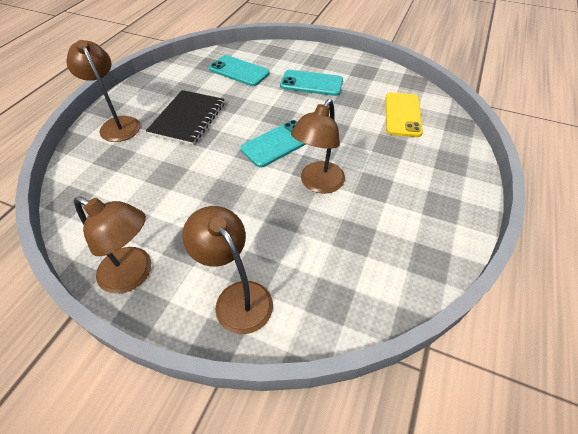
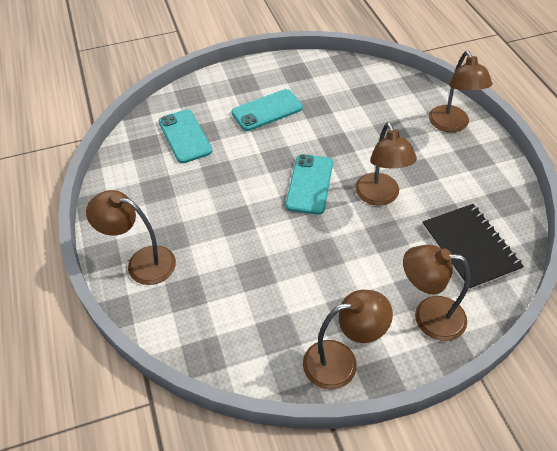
camera: 40 degrees left, 0 degrees up
(188, 119) = (202, 213): black notebook -> black notebook (470, 247)
(239, 71) = (185, 136): turquoise phone -> turquoise phone turned 75 degrees clockwise
(402, 115) = (371, 97): yellow phone -> none
(450, 170) = (451, 125): none -> brown lamp

